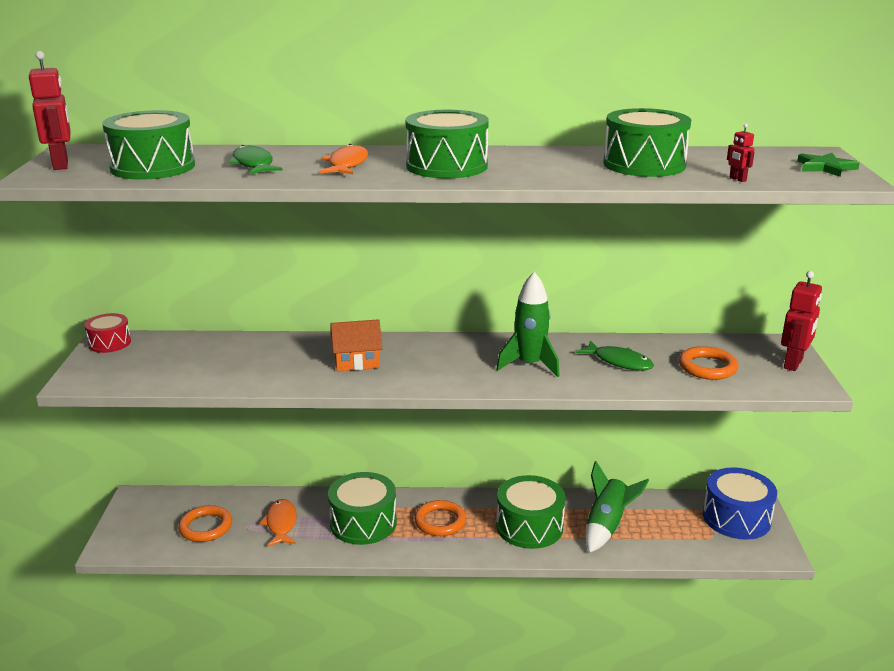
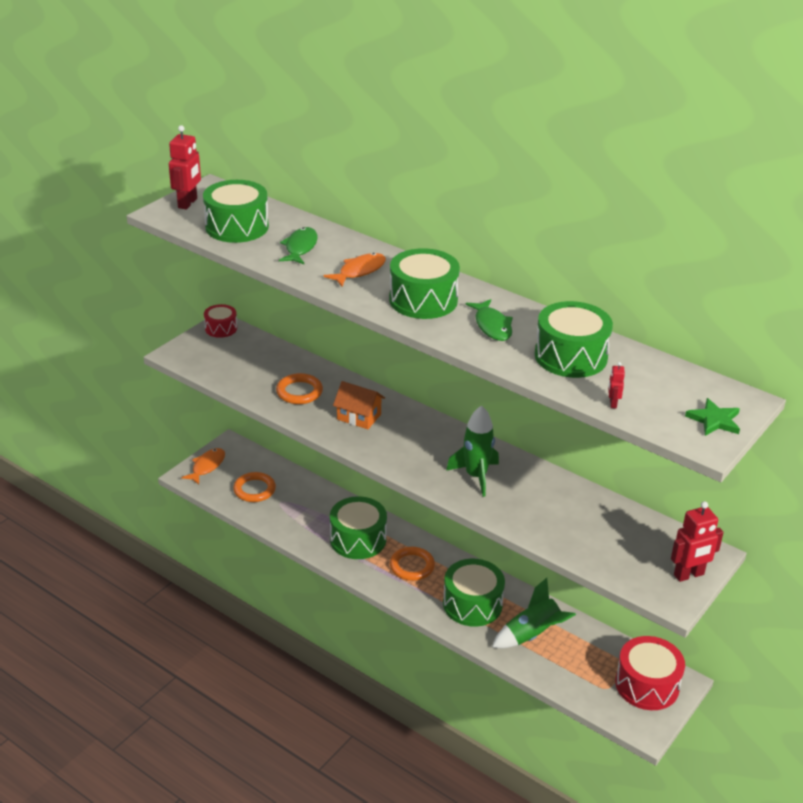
camera: 35 degrees right, 10 degrees up
(281, 523) = (304, 512): orange fish -> orange fish (207, 466)
(619, 362) = (547, 505): green fish -> green fish (492, 326)
(707, 367) = (611, 543): orange ring -> orange ring (299, 392)
(736, 518) = (647, 685): blue drum -> red drum

